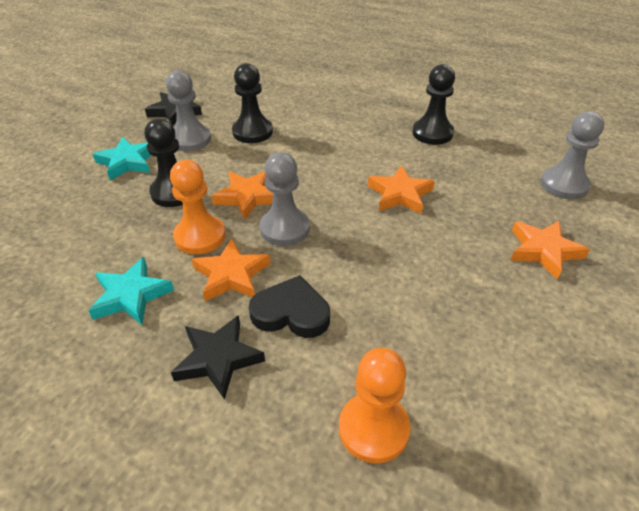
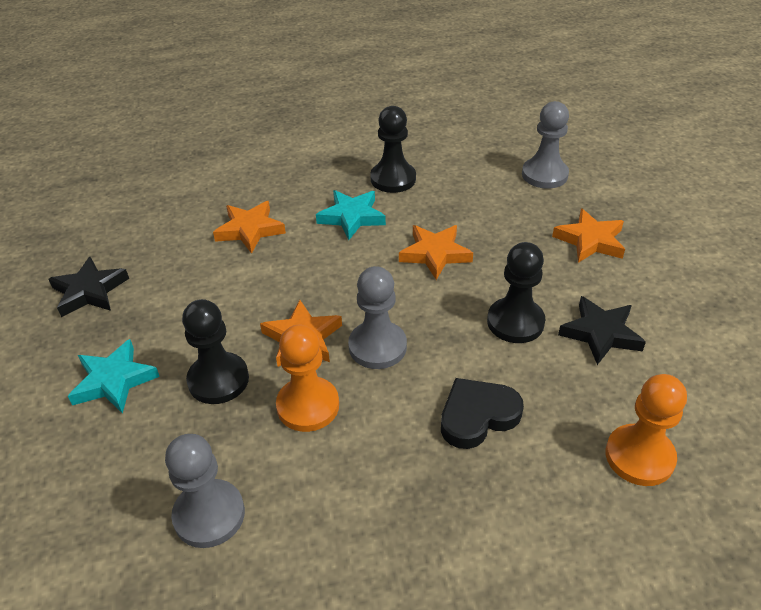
camera: 40 degrees left, 0 degrees up
(131, 295) = (318, 506): turquoise star -> turquoise star (351, 217)
(190, 140) = (156, 314): grey pawn -> grey pawn (209, 515)
(218, 359) = (470, 497): black star -> black star (601, 333)
(231, 275) = (386, 420): orange star -> orange star (250, 230)
(252, 132) = (216, 268): black pawn -> black pawn (515, 322)

